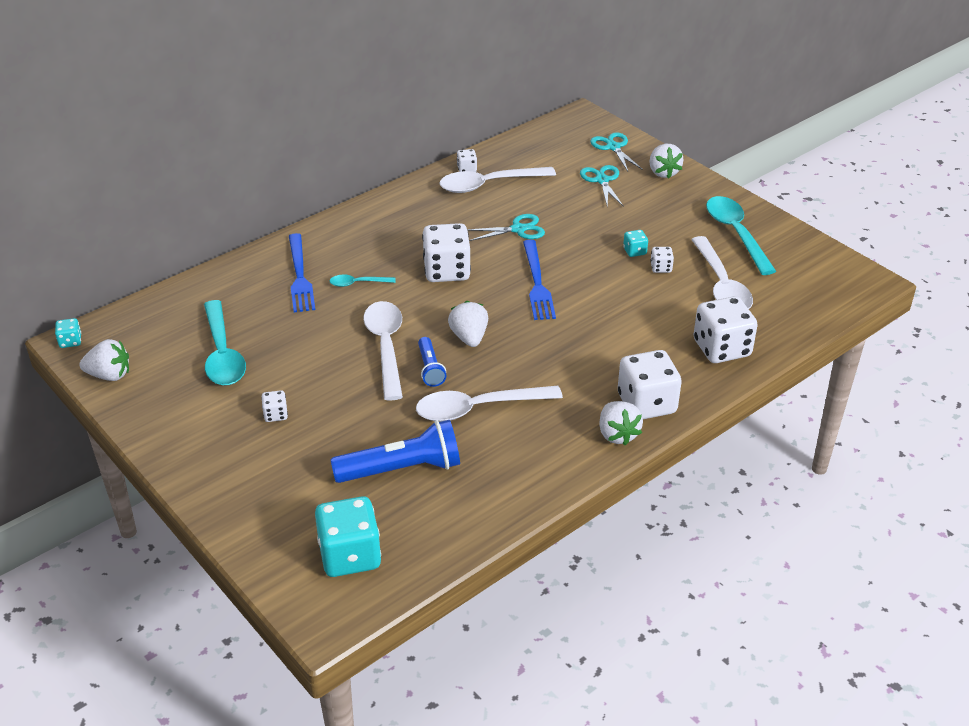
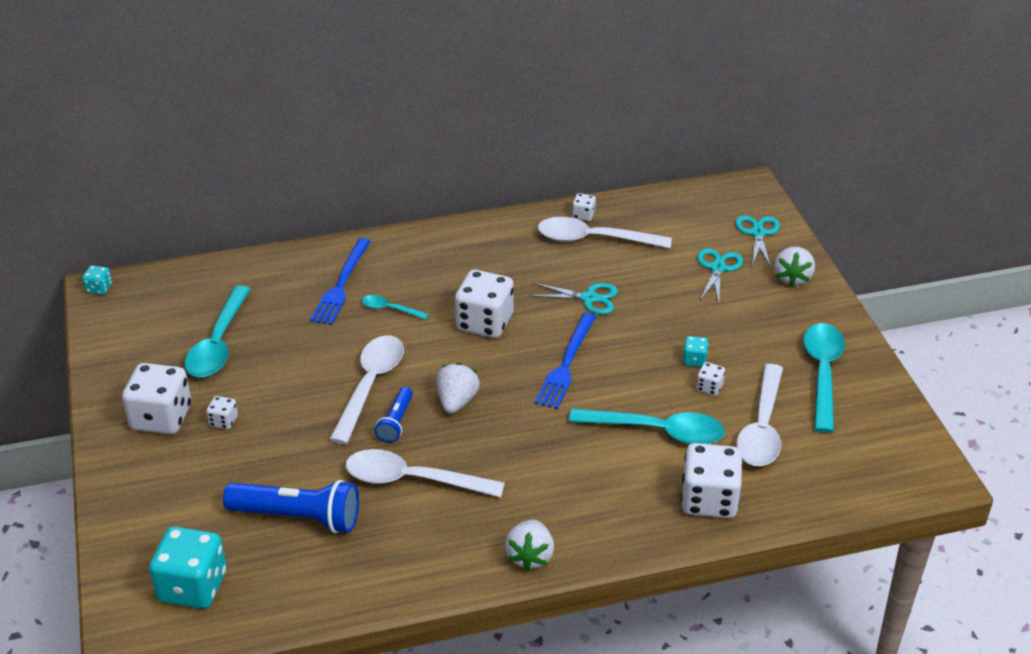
camera: 25 degrees right, 0 degrees up
(109, 375) = (109, 333): white strawberry -> none
(645, 311) = (657, 431): none -> turquoise spoon
(646, 404) = (584, 534): white dice -> white dice (161, 417)

